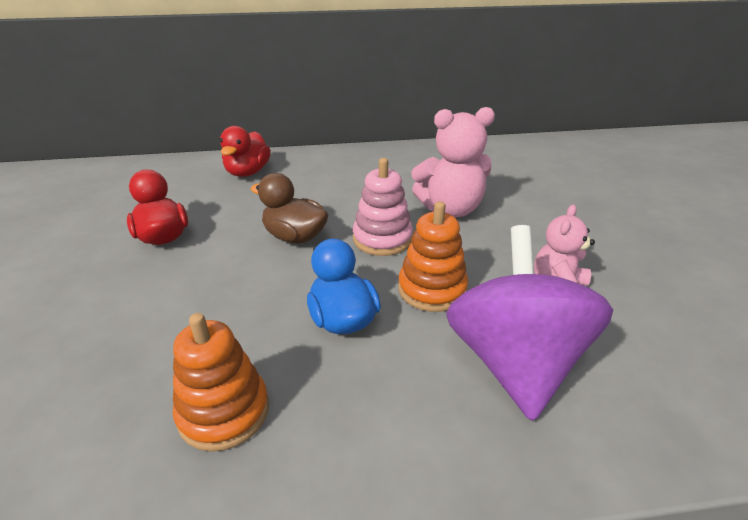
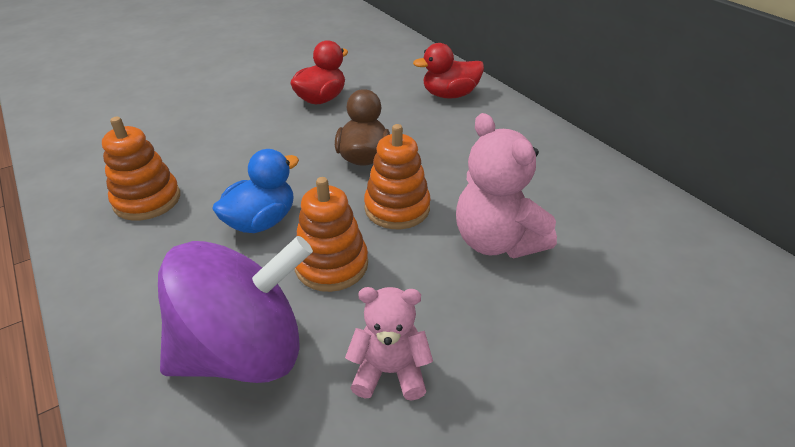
camera: 65 degrees right, 5 degrees up
(382, 239) = (397, 208): pink stacking toy -> orange stacking toy

